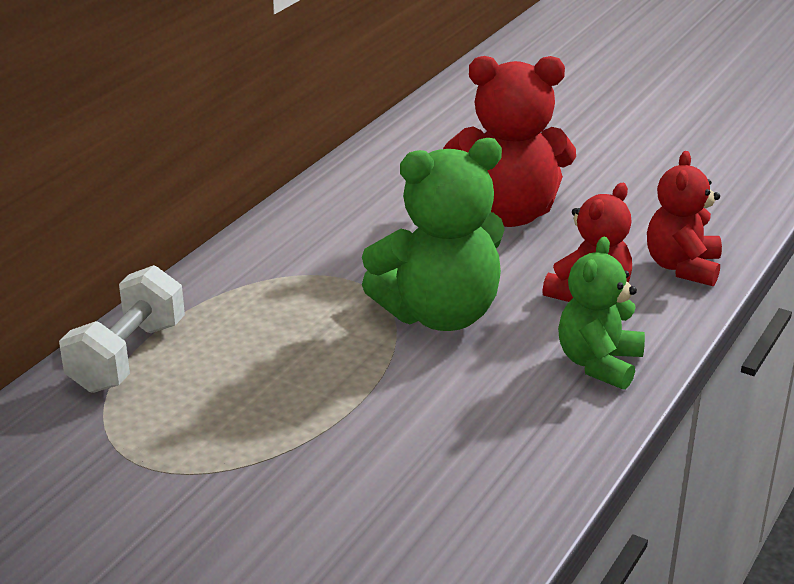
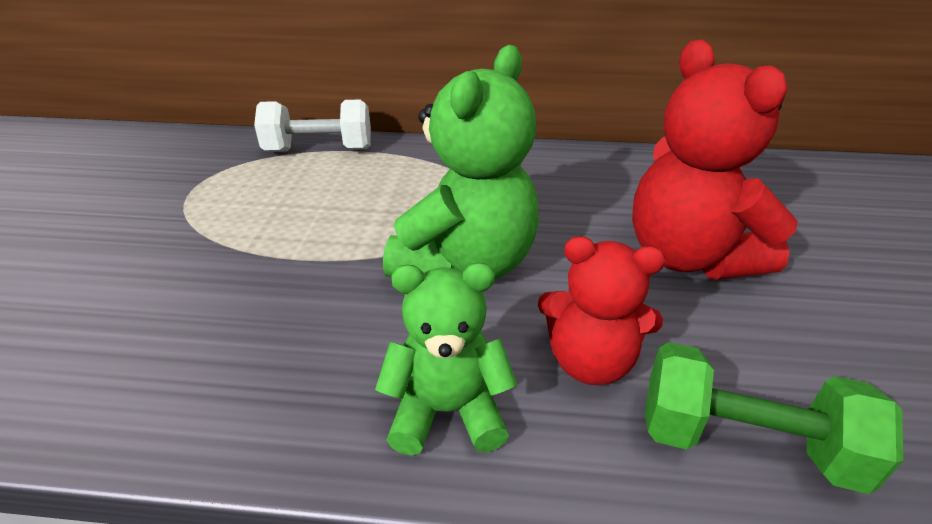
camera: 65 degrees right, 5 degrees up
(439, 314) = (466, 264): green teddy bear -> green teddy bear turned 105 degrees counterclockwise
(682, 267) = (744, 443): red teddy bear -> green dumbbell

